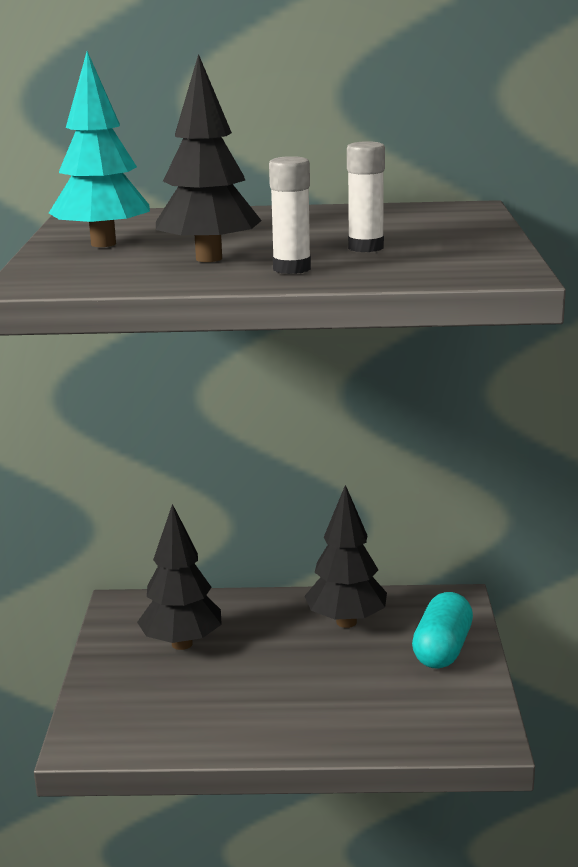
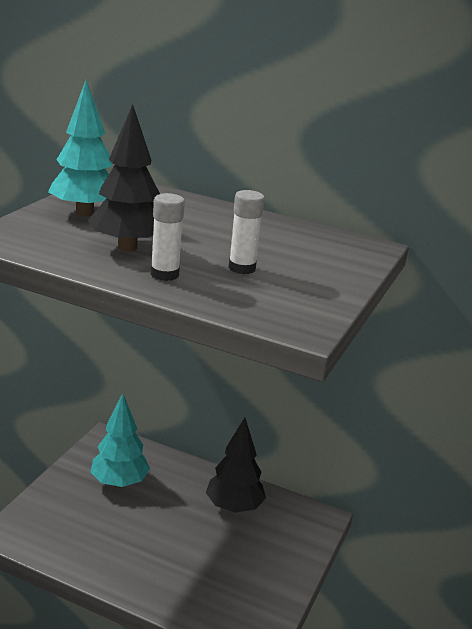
camera: 20 degrees right, 5 degrees up
(182, 644) = (119, 483): black tree -> turquoise tree
(442, 649) = (281, 555): turquoise capsule -> none

